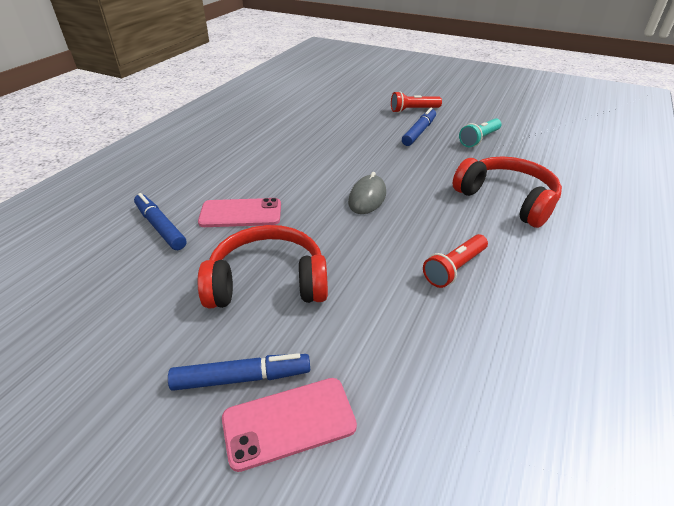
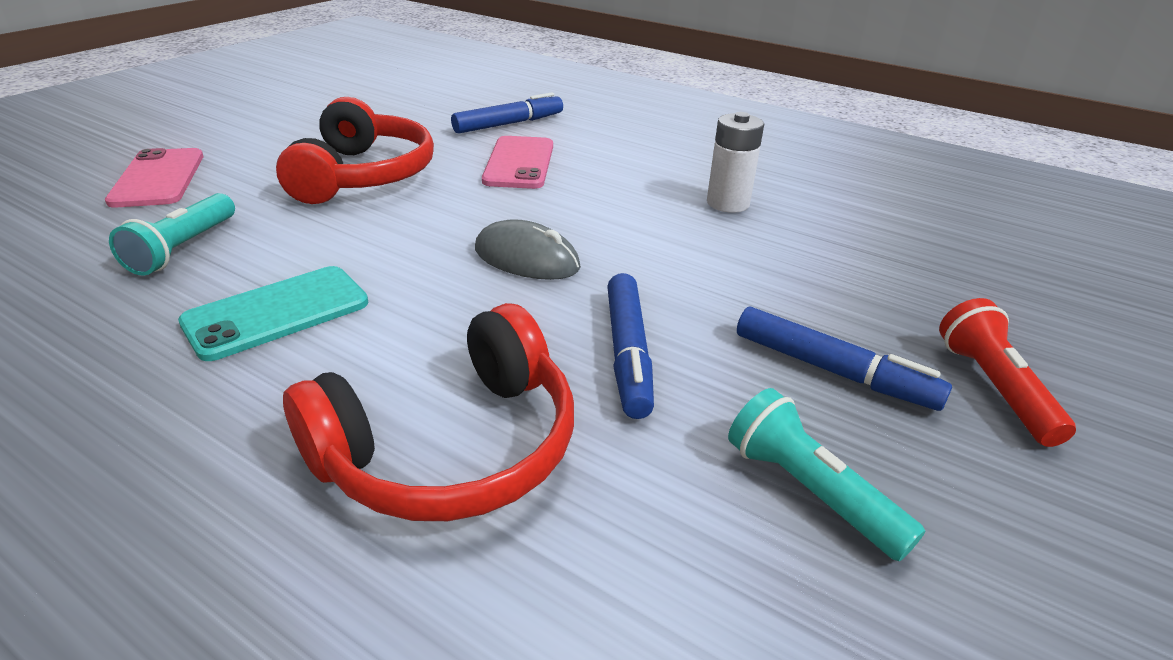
camera: 95 degrees right, 5 degrees down
(242, 378) = (233, 161): blue marker -> blue marker (627, 353)
(290, 146) = (728, 203): none -> white battery
(407, 339) = (183, 249): none -> turquoise flashlight
(454, 268) = (277, 313): red flashlight -> turquoise phone

